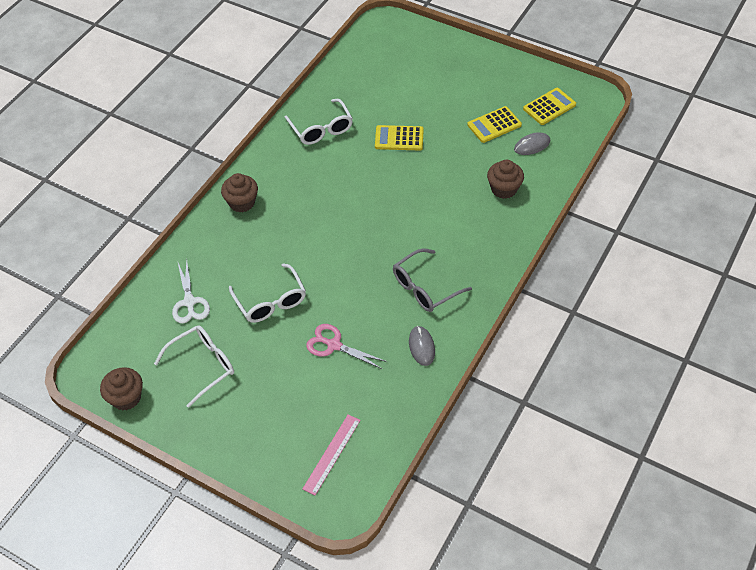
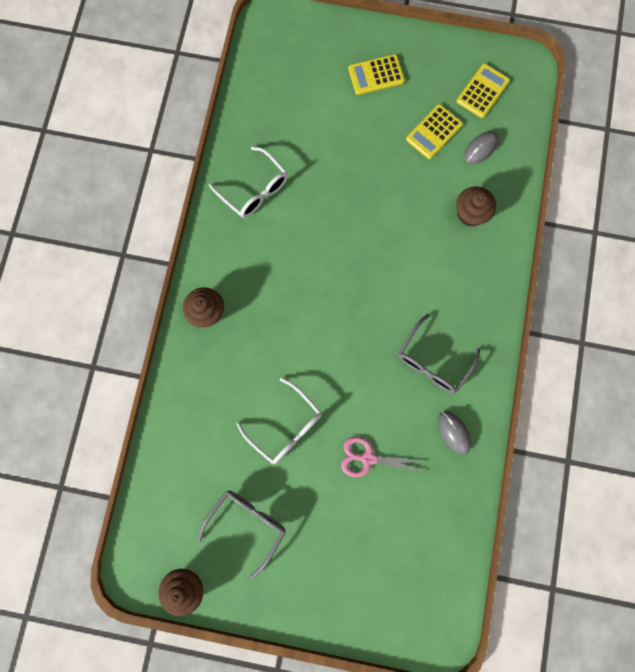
camera: 20 degrees left, 25 degrees up
(189, 302) = (203, 454): white scissors -> none
(203, 365) = (247, 524): white glasses -> grey glasses
(331, 454) = (411, 582): pink ruler -> none
(399, 138) = (341, 178): yellow calculator -> yellow calculator (376, 75)

